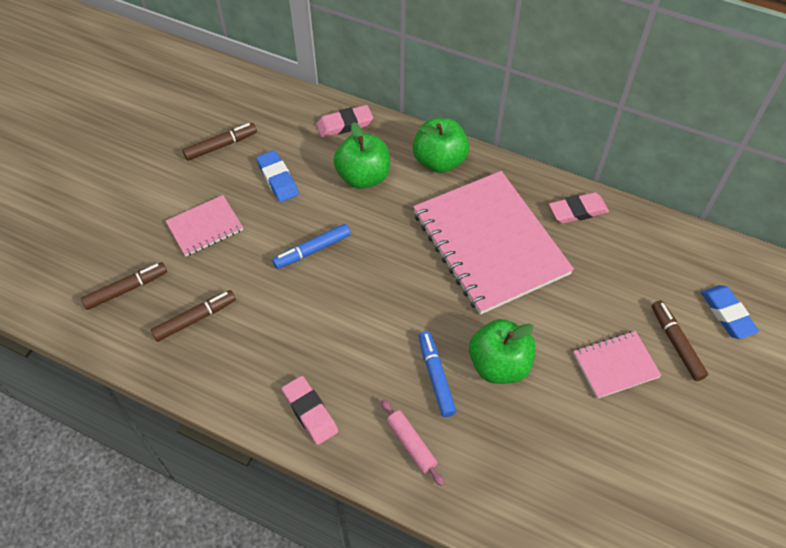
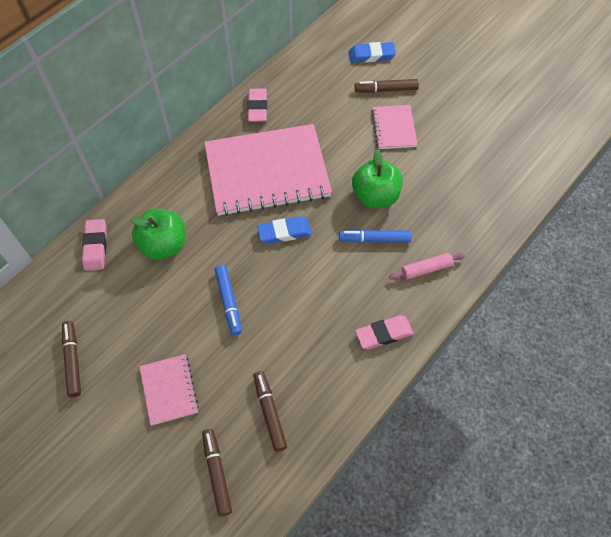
camera: 75 degrees left, 5 degrees up
(277, 179) = (137, 316): blue eraser -> blue eraser (284, 232)
(439, 161) = (170, 184): green apple -> none

